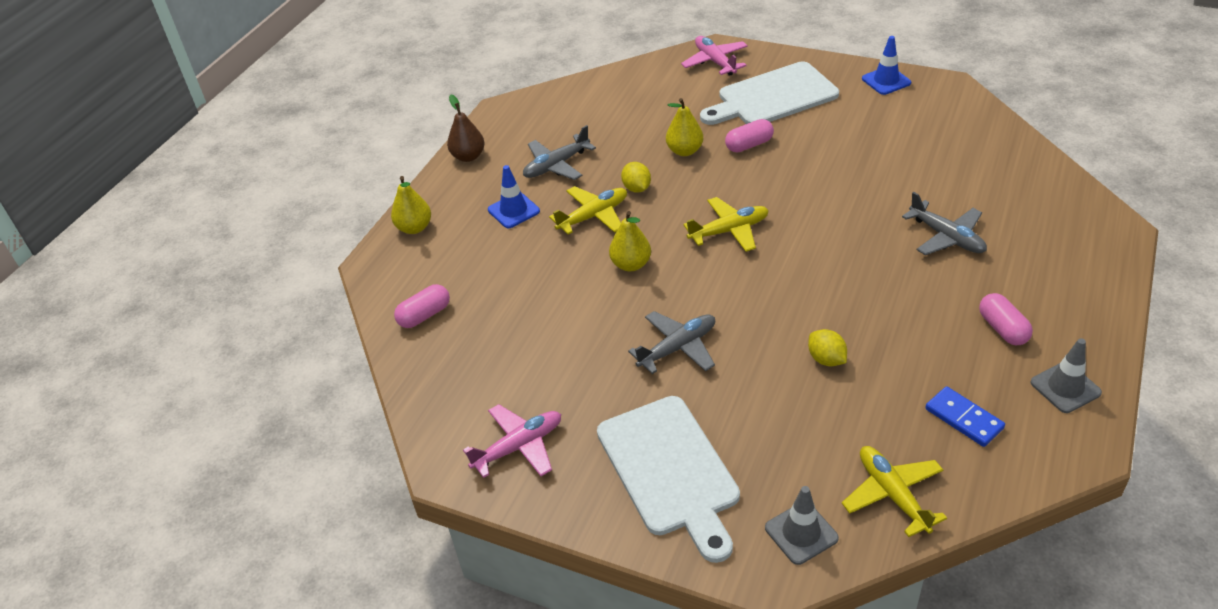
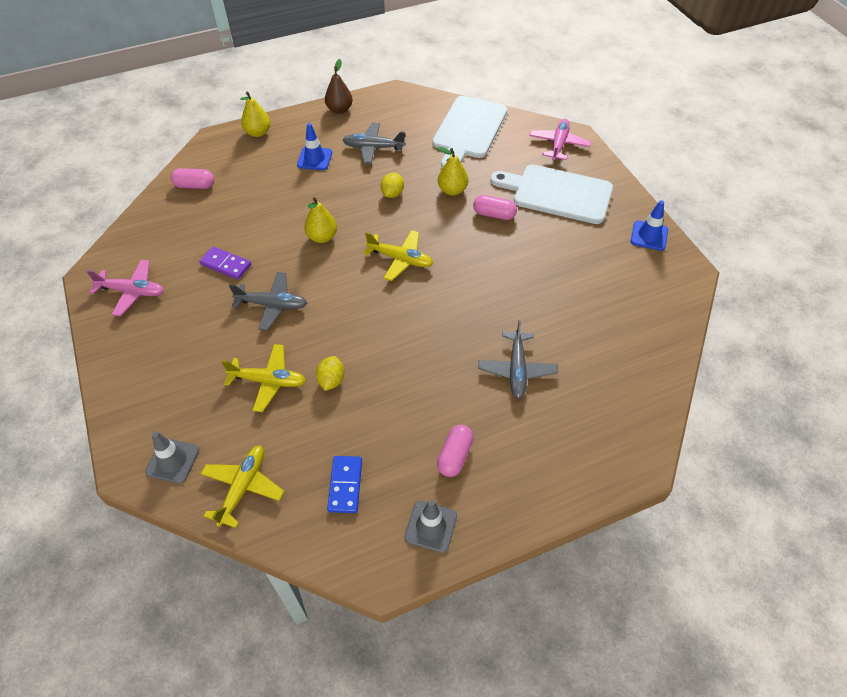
camera: 40 degrees right, 10 degrees up
(576, 352) = (226, 264): none -> purple domino
(593, 216) = (346, 193): yellow plane -> yellow plane (268, 381)
(670, 470) = (170, 367): white cutting board -> white cutting board (468, 130)

